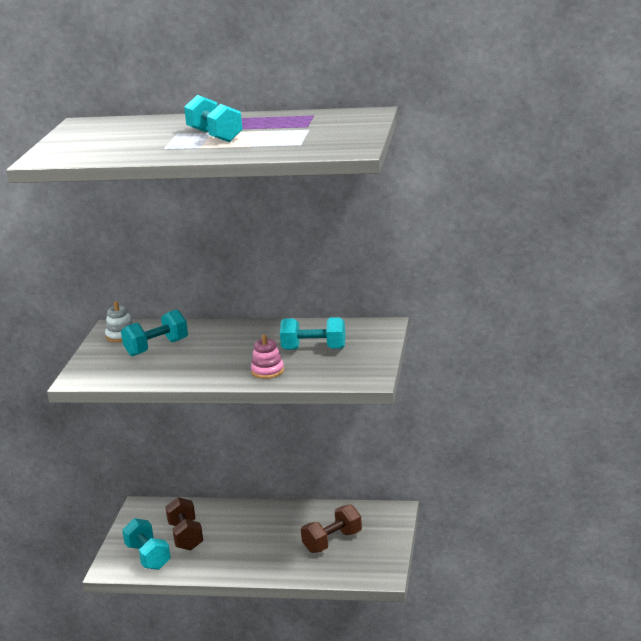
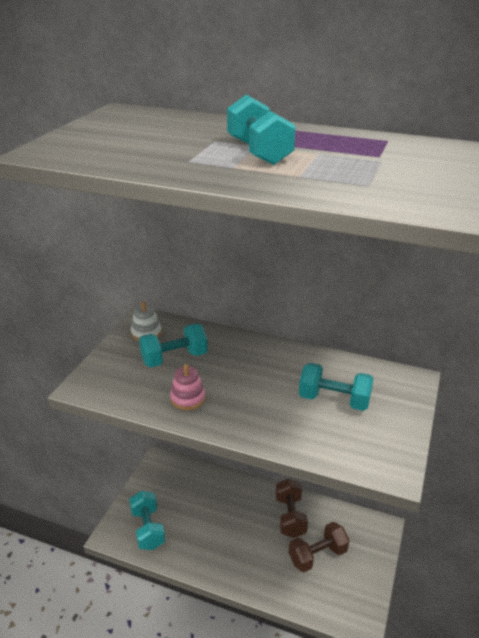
camera: 10 degrees right, 10 degrees up
(186, 536) = (187, 510): brown dumbbell -> brown dumbbell (290, 516)
(267, 371) = (278, 425): pink stacking toy -> pink stacking toy (188, 398)

